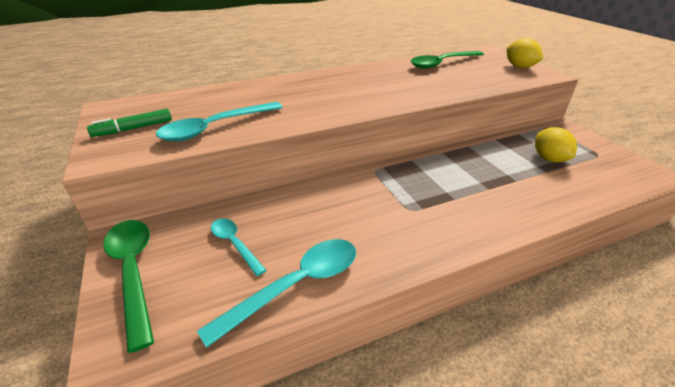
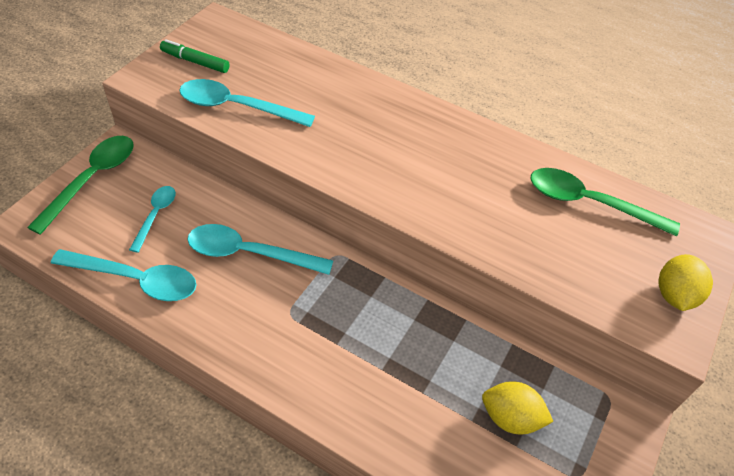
camera: 50 degrees right, 15 degrees up
(334, 207) = (250, 253): none -> turquoise spoon
(549, 159) = (510, 417): yellow lemon -> yellow lemon turned 75 degrees clockwise

